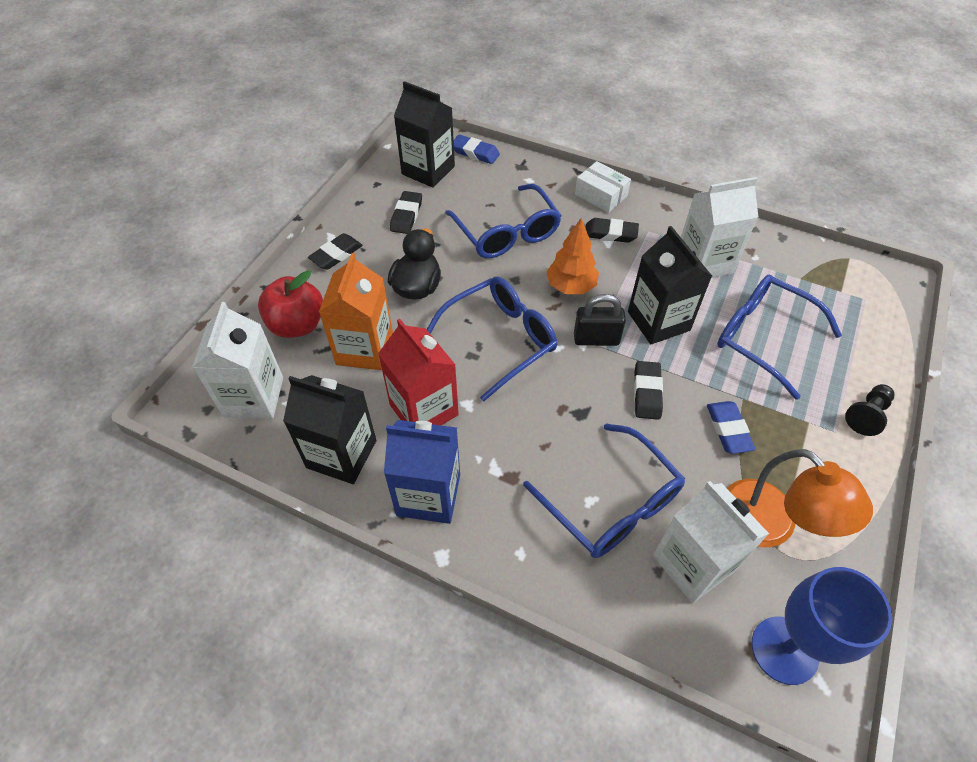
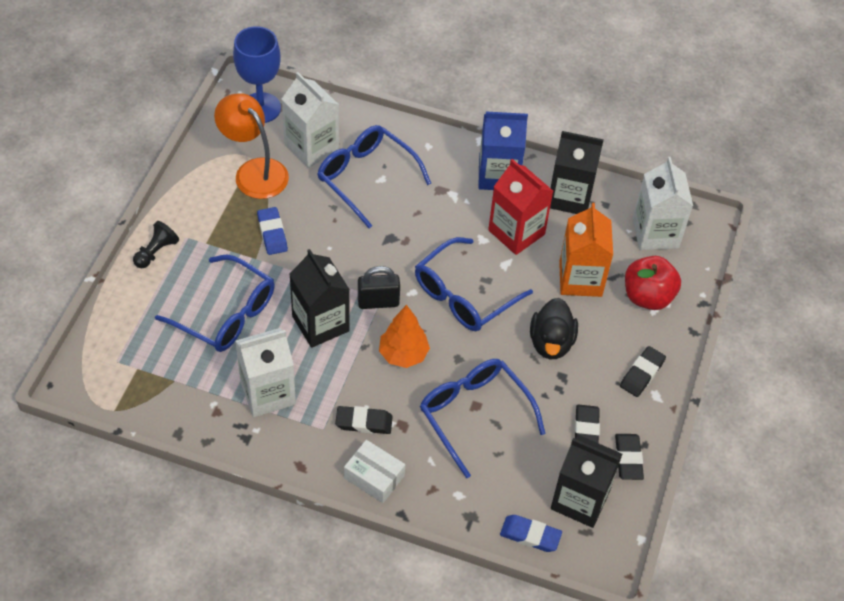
camera: 170 degrees right, 0 degrees up
(647, 392) = (335, 258): black eraser -> black eraser (628, 458)

